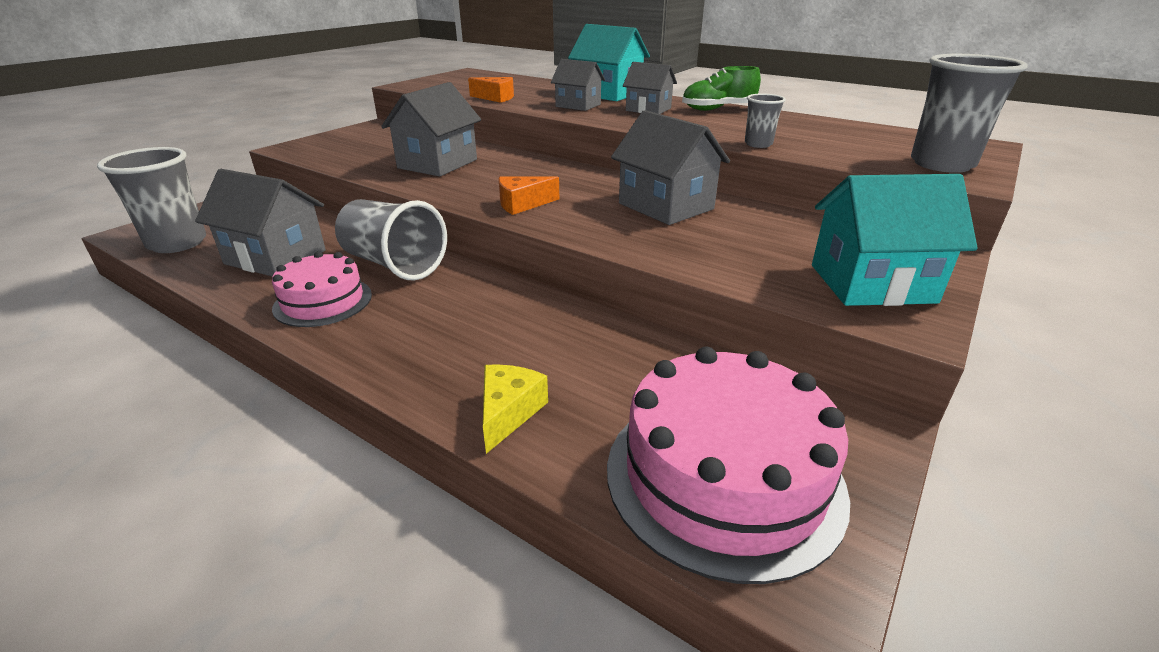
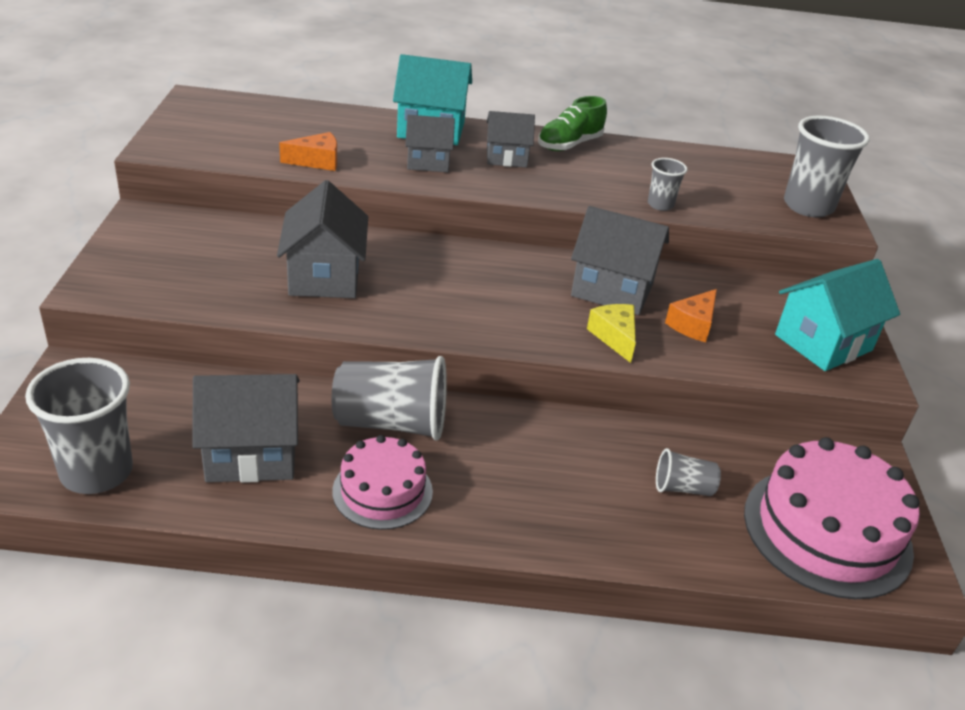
camera: 35 degrees left, 5 degrees up
(508, 412) = (661, 539): yellow cheese -> yellow cheese (614, 337)
(522, 204) = (489, 321): orange cheese -> orange cheese (693, 325)
(588, 378) = (683, 488): none -> grey cup

